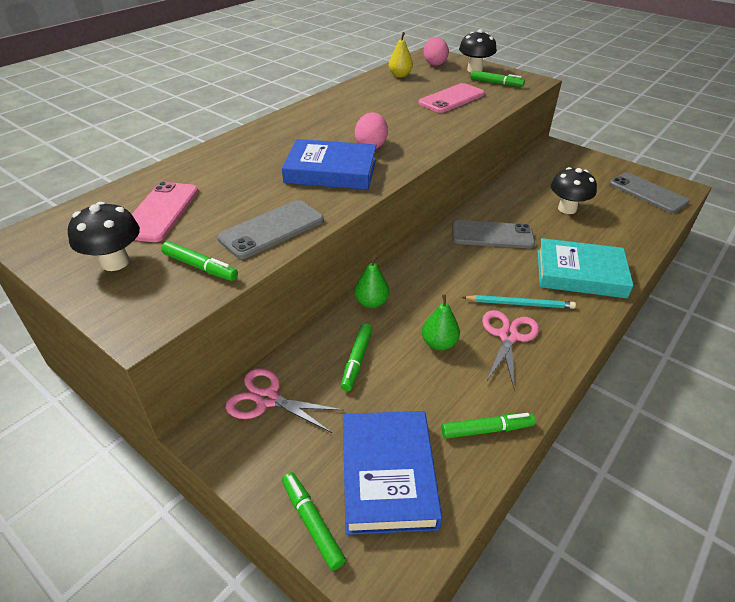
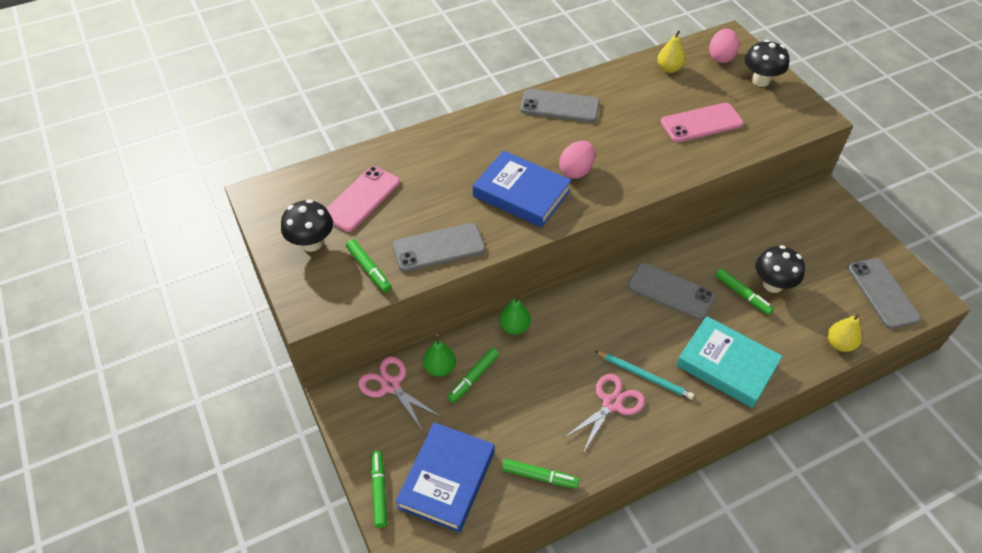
camera: 25 degrees right, 10 degrees up
(325, 111) = (559, 106): none -> grey phone
(439, 343) = (548, 388): green pear -> green pear (440, 368)
(496, 83) = (769, 110): green marker -> green marker (742, 295)
(649, 233) = (839, 344): none -> yellow pear

